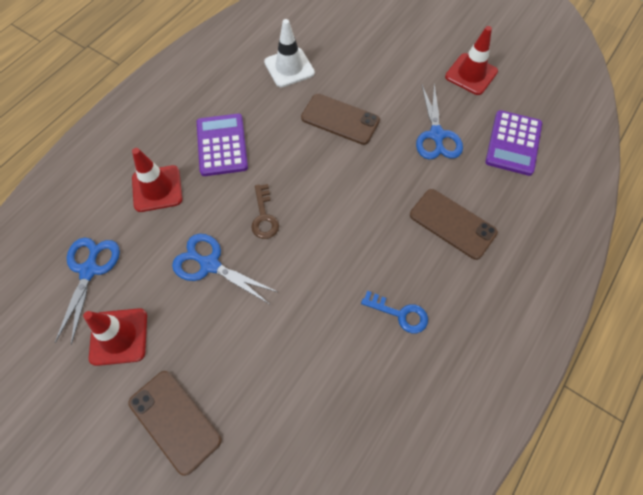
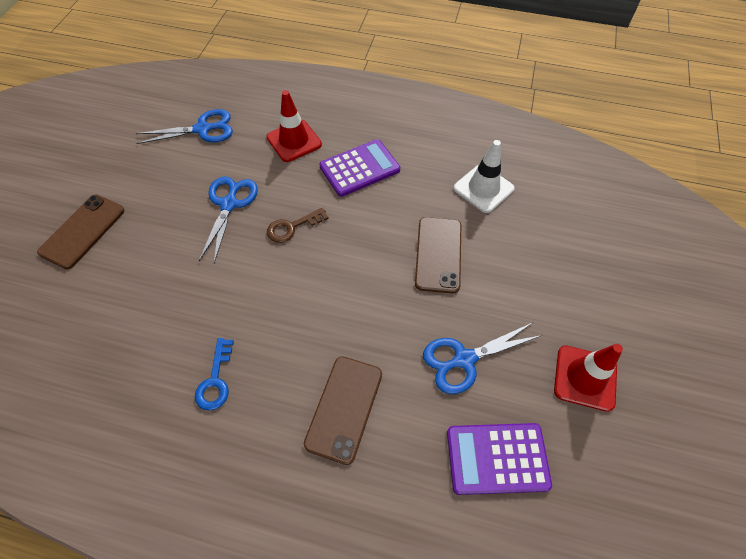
camera: 70 degrees right, 5 degrees down
(119, 336) = (149, 169): red traffic cone -> none

